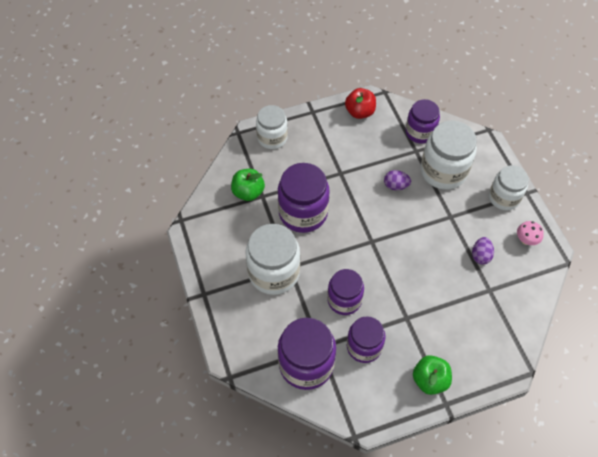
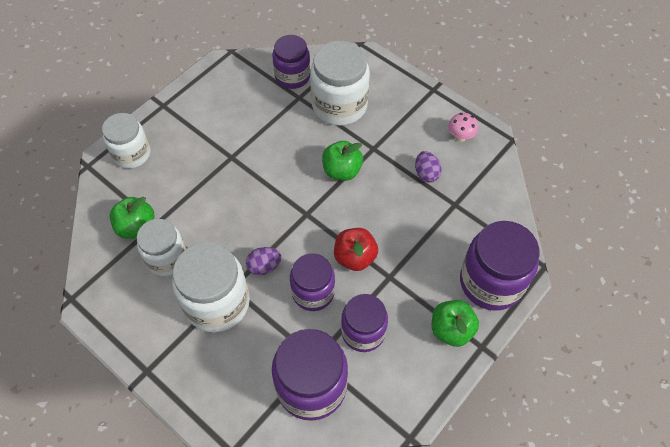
camera: 30 degrees left, 0 degrees up
(303, 213) = (213, 220): purple jar -> purple jar (491, 282)
(359, 112) = (216, 83): red apple -> red apple (355, 257)
(395, 186) = (299, 143): purple egg -> purple egg (264, 266)
(416, 222) = (342, 171): none -> green apple
(504, 197) = (414, 104): white jar -> white jar (167, 258)

